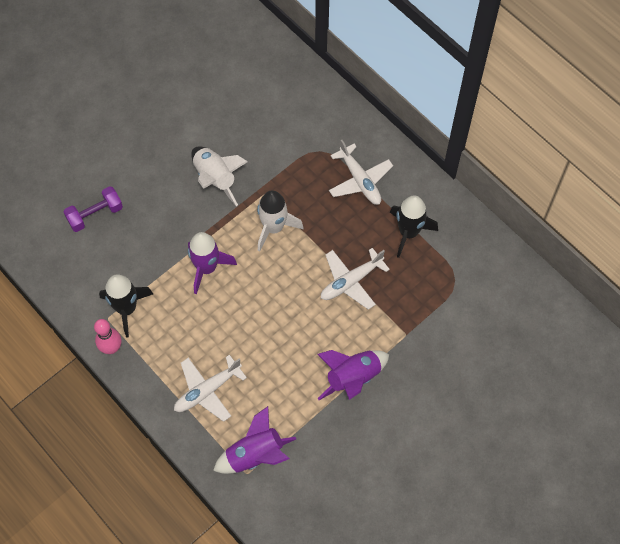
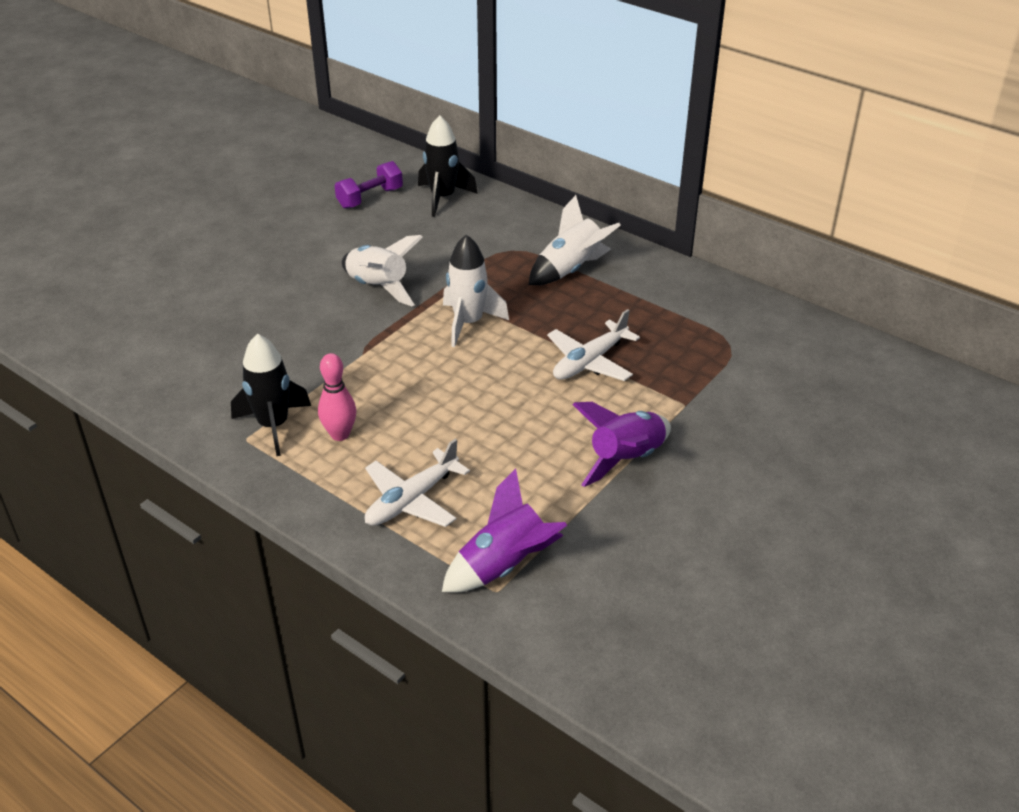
camera: 10 degrees left, 25 degrees down
(95, 215) = (215, 337): purple dumbbell -> purple dumbbell (370, 198)
(111, 348) = (256, 470): pink bowling pin -> pink bowling pin (340, 434)
(207, 268) = (384, 371): purple rocket -> none
(360, 180) = (570, 269): white plane -> white rocket
(408, 232) = (651, 308): black rocket -> black rocket (443, 198)

